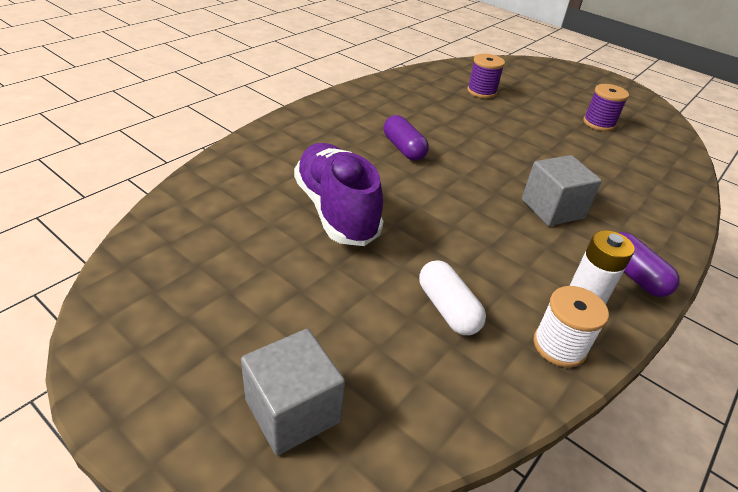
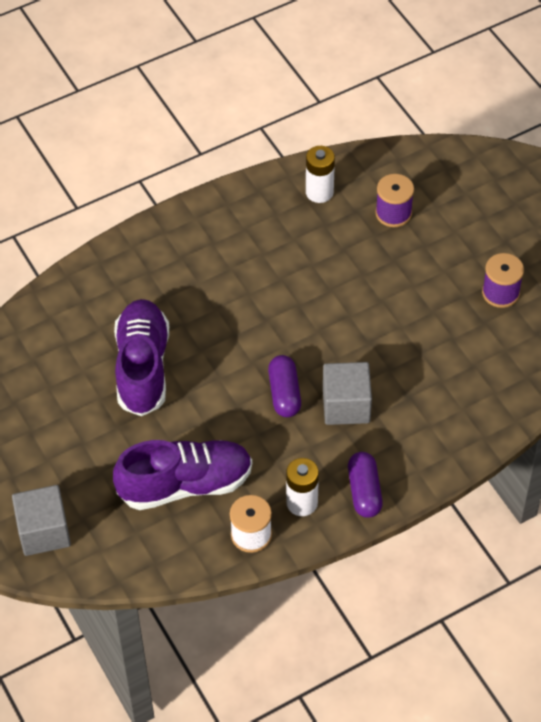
camera: 25 degrees right, 15 degrees up
(403, 148) = (245, 297): purple capsule -> purple capsule (284, 393)
(418, 86) = (319, 192): none -> white battery
(448, 309) = (185, 484): white capsule -> purple shoe

